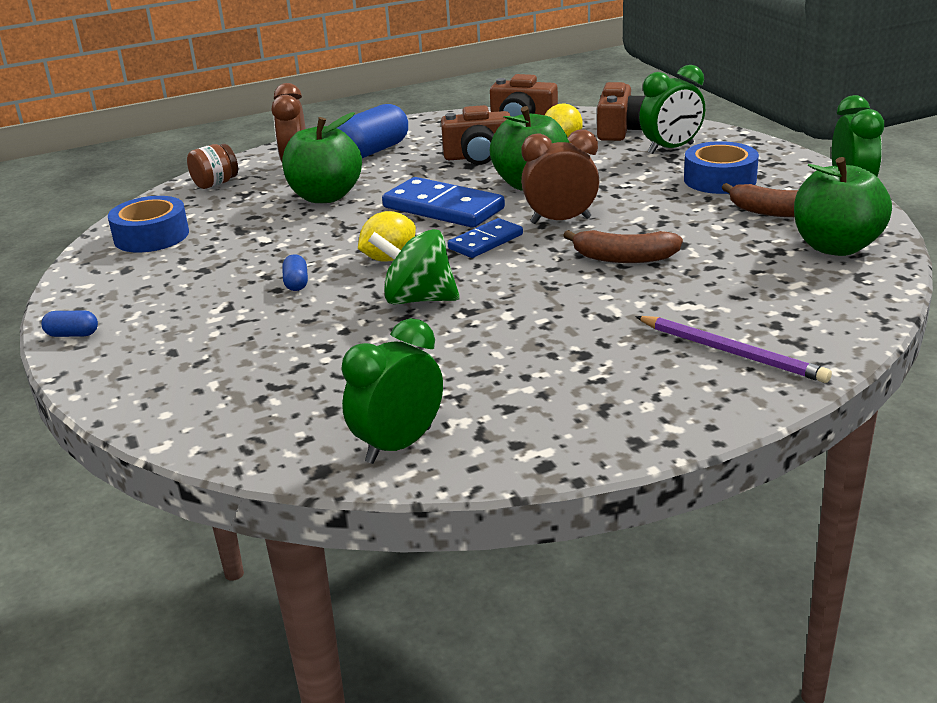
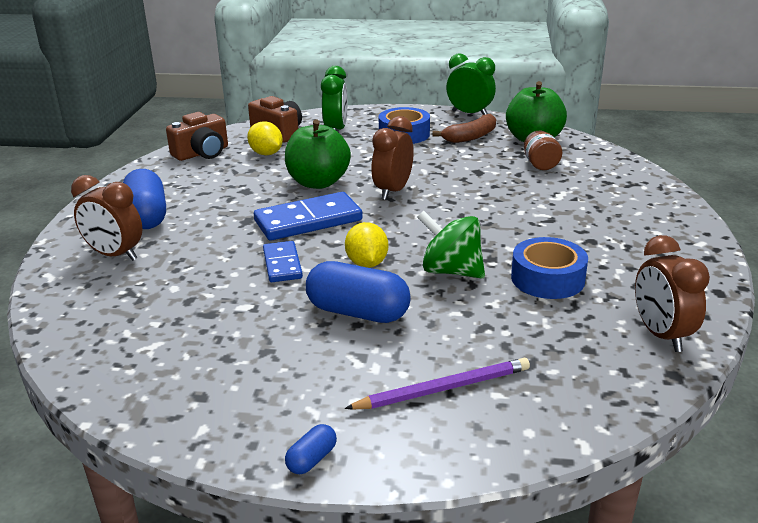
camera: 60 degrees left, 0 degrees up
(151, 236) = (143, 364): blue tape -> blue tape (547, 279)
(215, 184) = (76, 302): brown jar -> brown jar (540, 165)
(296, 283) = (358, 312): blue capsule -> blue capsule, size x2.19
(325, 196) = (204, 258): green apple -> none
(398, 445) = (661, 335): green clock -> brown clock
(418, 299) = (451, 271): green spinning top -> green spinning top turned 75 degrees clockwise
(478, 157) = (237, 184): brown camera -> none
(485, 241) = (389, 223): blue domino -> blue domino (282, 264)
(624, 258) = (476, 191): brown banana -> none
(731, 352) = (629, 202): purple pencil -> purple pencil (443, 388)

